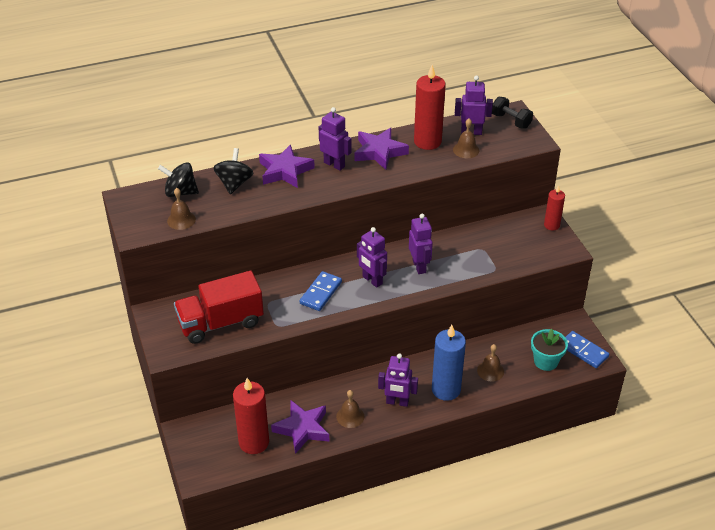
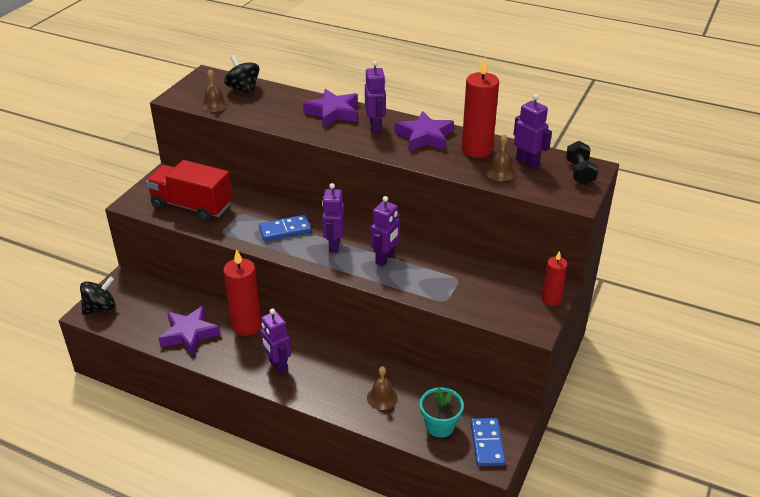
camera: 45 degrees right, 5 degrees down
(234, 183) = (286, 102): black spinning top -> black spinning top (100, 308)
(254, 442) = (148, 318): red candle -> red candle (246, 325)
(350, 416) = (231, 350): brown bell -> none
(446, 389) = (326, 384): blue candle -> none

